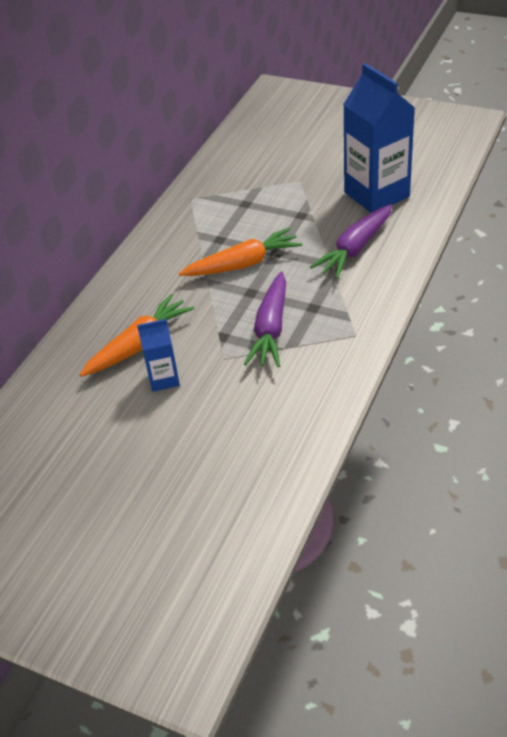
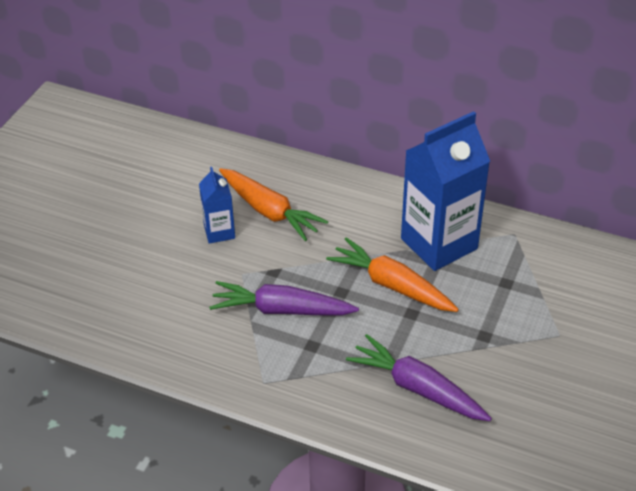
camera: 85 degrees right, 0 degrees up
(243, 264) = (391, 285): orange carrot -> orange carrot turned 150 degrees clockwise
(376, 194) = (534, 416): blue carton -> blue carton (439, 244)

